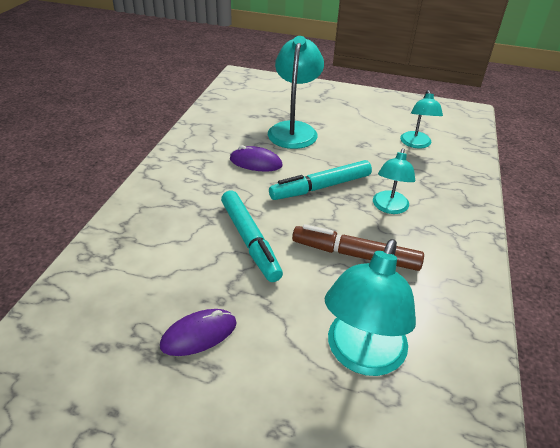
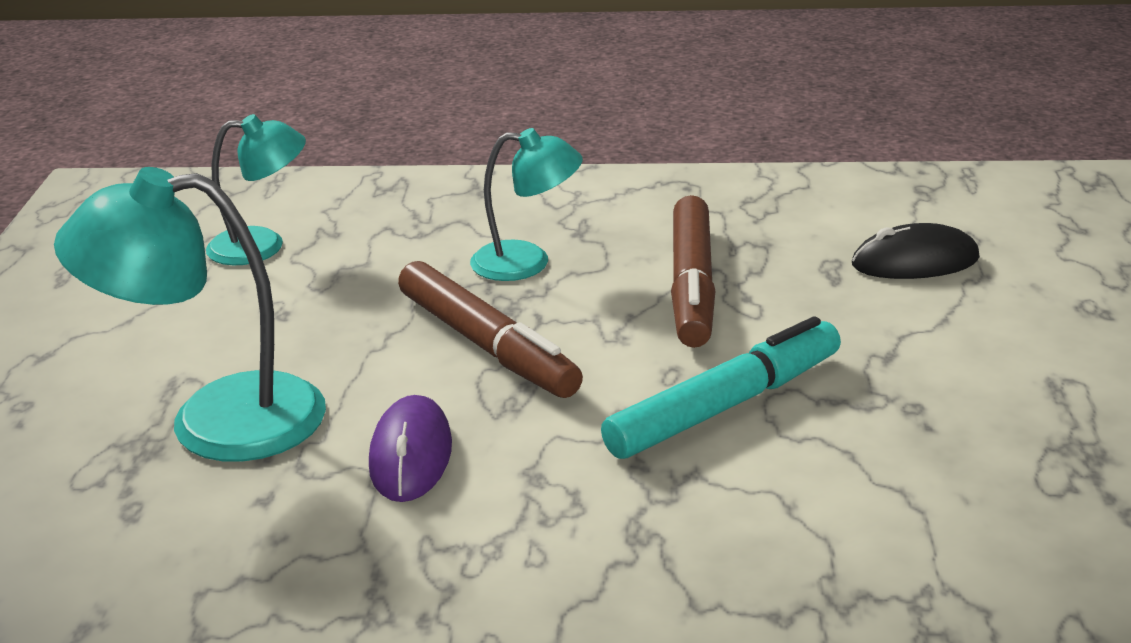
camera: 100 degrees left, 10 degrees down
(199, 334) = (1007, 412): purple mouse -> none
(320, 187) = (487, 345): turquoise marker -> brown marker
(361, 356) = (915, 262): turquoise lamp -> black mouse

